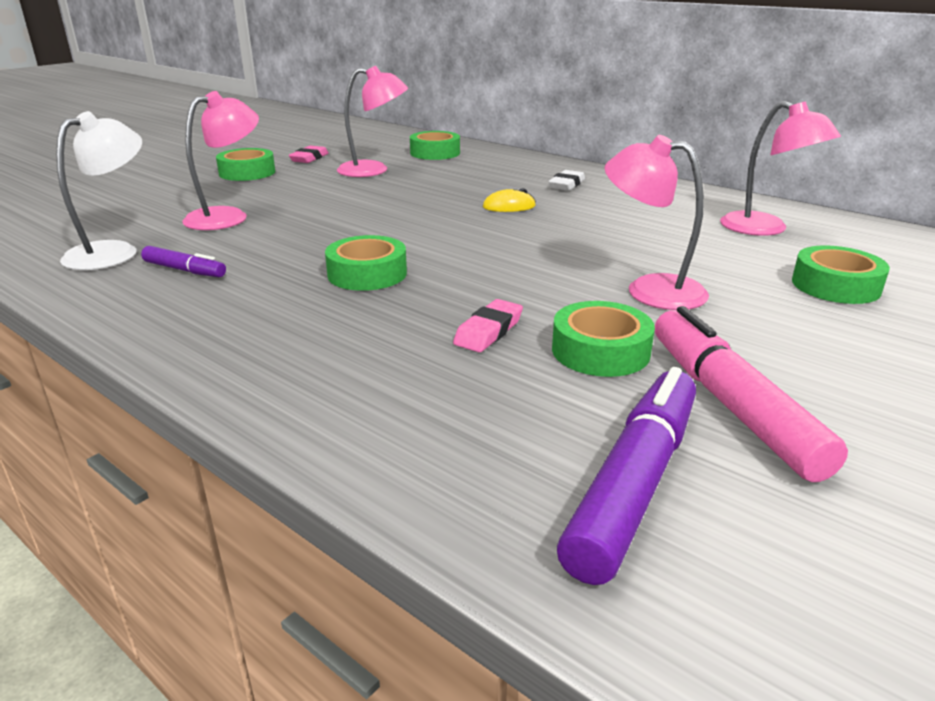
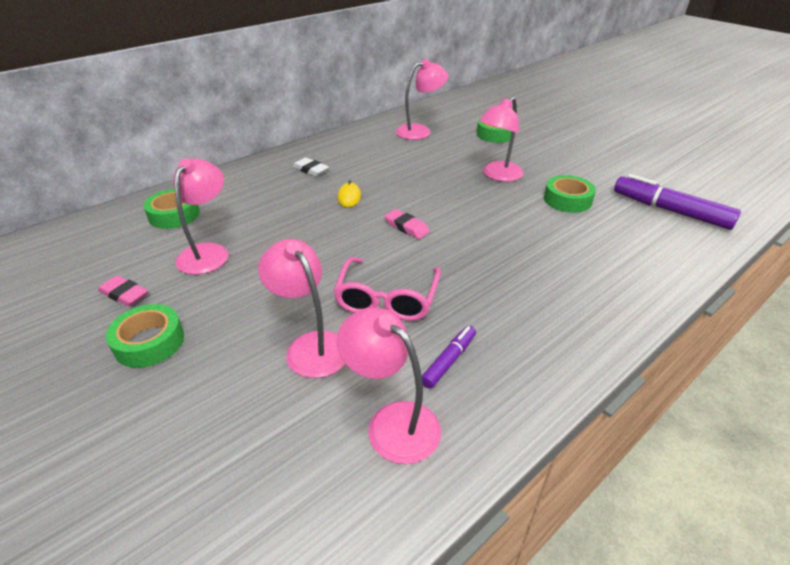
camera: 80 degrees left, 10 degrees up
(114, 252) = (392, 422): white lamp -> pink lamp
(295, 238) = (387, 299): none -> pink glasses
(367, 273) = (467, 264): green tape -> none
(488, 331) = (550, 227): pink eraser -> pink eraser (406, 227)
(731, 405) = (608, 181): pink marker -> none

